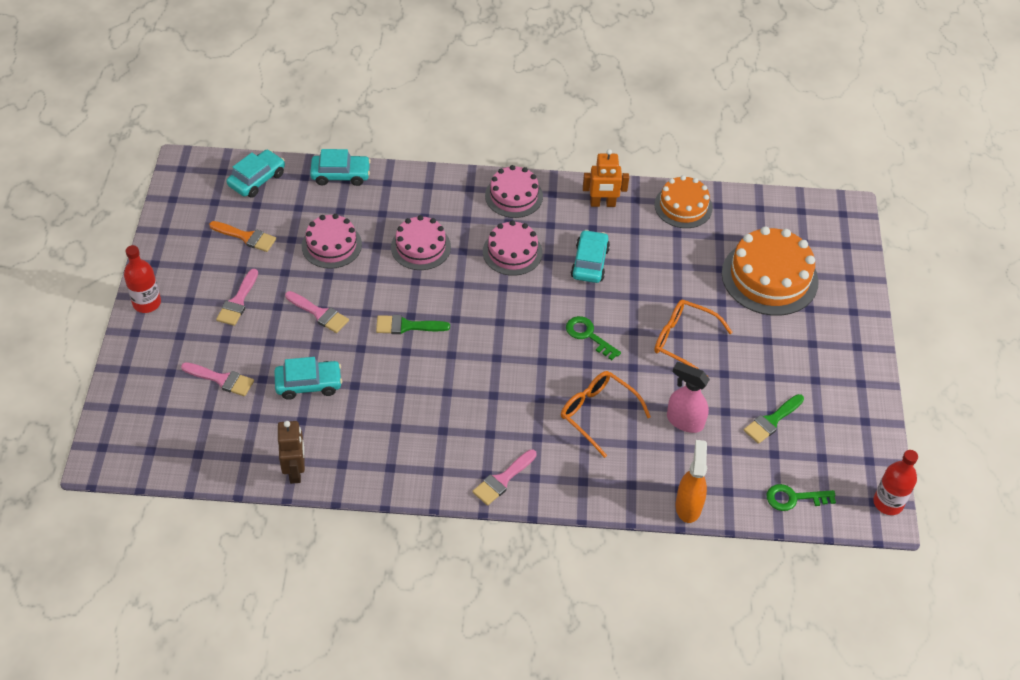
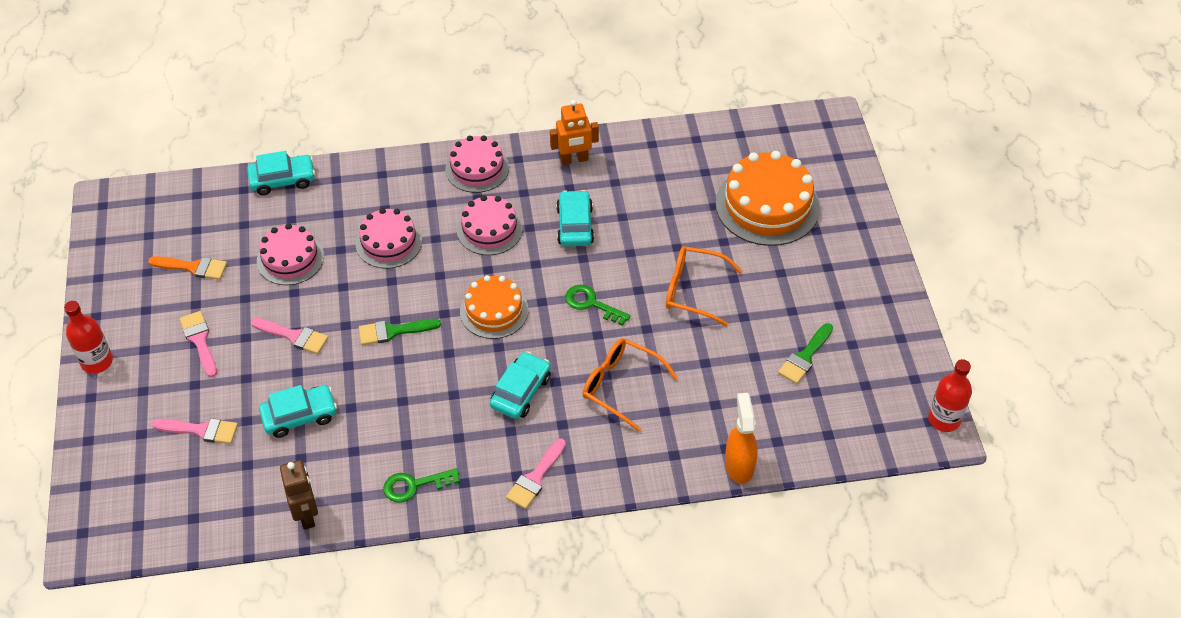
camera: 10 degrees left, 0 degrees up
(238, 301) = (199, 340): pink brush -> pink brush turned 150 degrees clockwise
(257, 179) = (190, 202): turquoise car -> turquoise car (520, 391)
(683, 206) = (660, 147): orange cake -> orange cake (494, 311)
(684, 421) = (714, 375): pink spray bottle -> none
(794, 498) = (846, 434): green key -> green key (414, 485)

